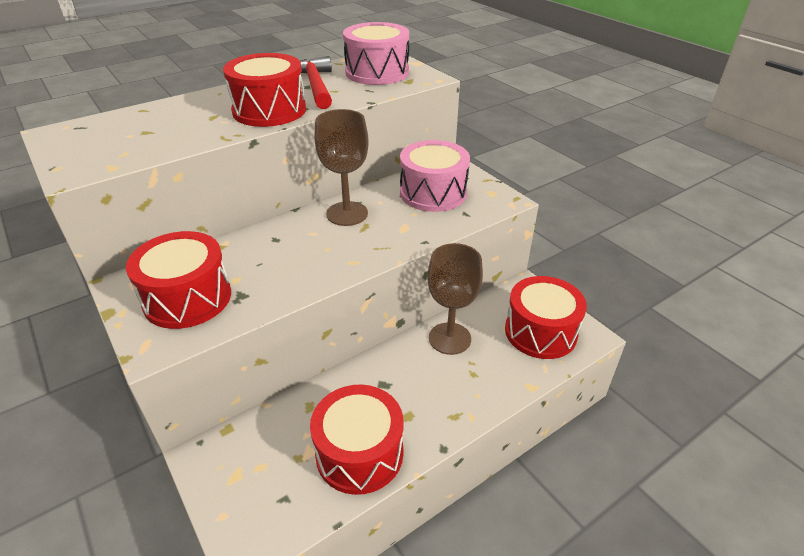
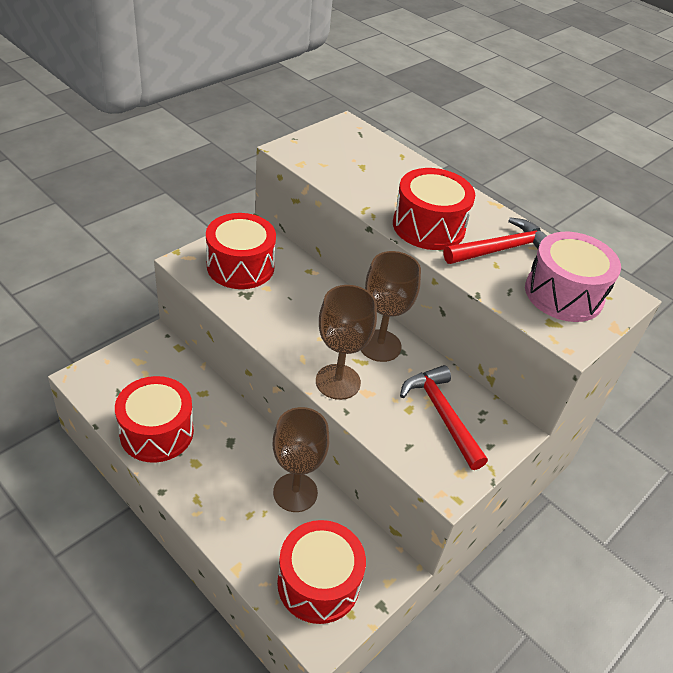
camera: 75 degrees right, 5 degrees up
(388, 242) = (338, 382): none -> brown goblet
(433, 193) = (442, 415): pink drum -> red hammer

